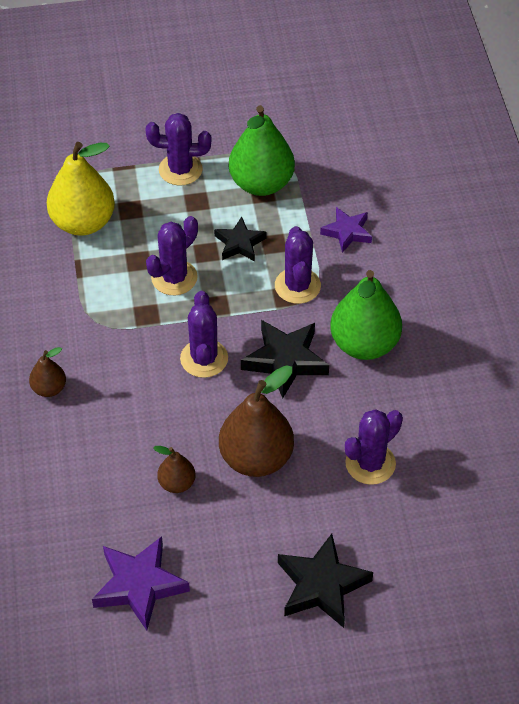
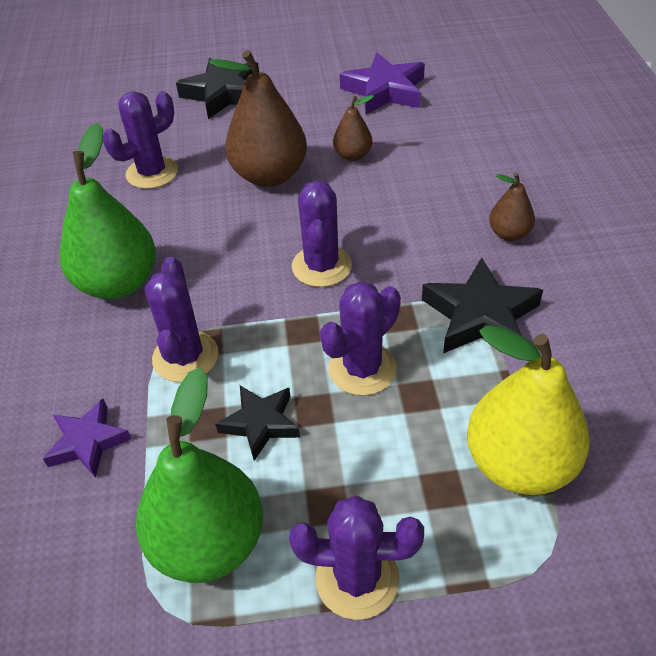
camera: 175 degrees left, 5 degrees down
(285, 360) = (221, 264): black star -> black star (480, 316)

